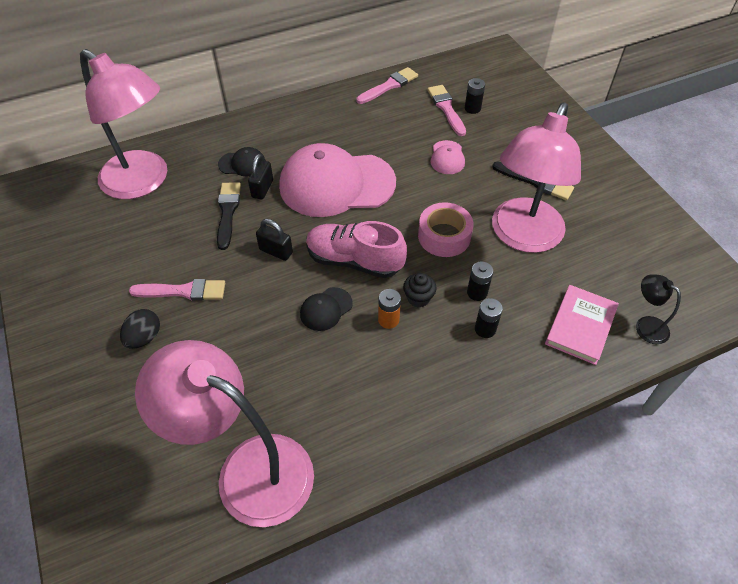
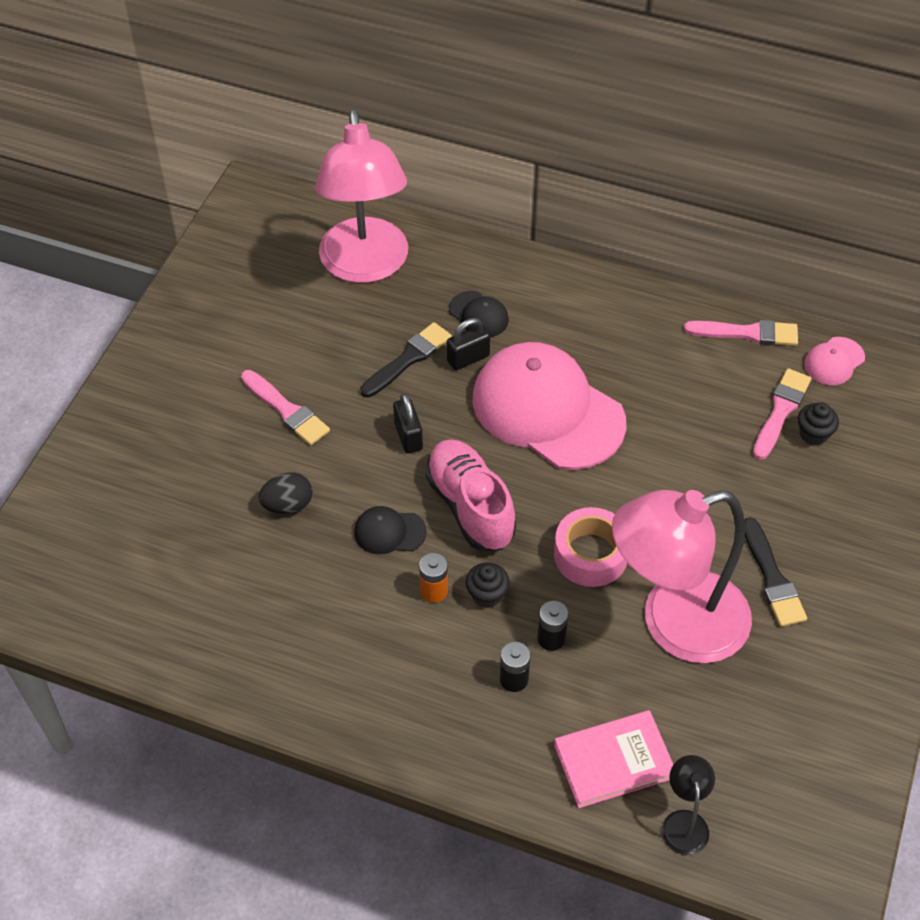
camera: 45 degrees right, 0 degrees up
(144, 337) = (212, 429): black egg -> black egg (288, 505)
(248, 469) = (175, 615): pink lamp -> none
(447, 158) = (705, 471): pink cap -> pink cap (834, 361)
(472, 108) = (813, 434): black battery -> black cupcake

